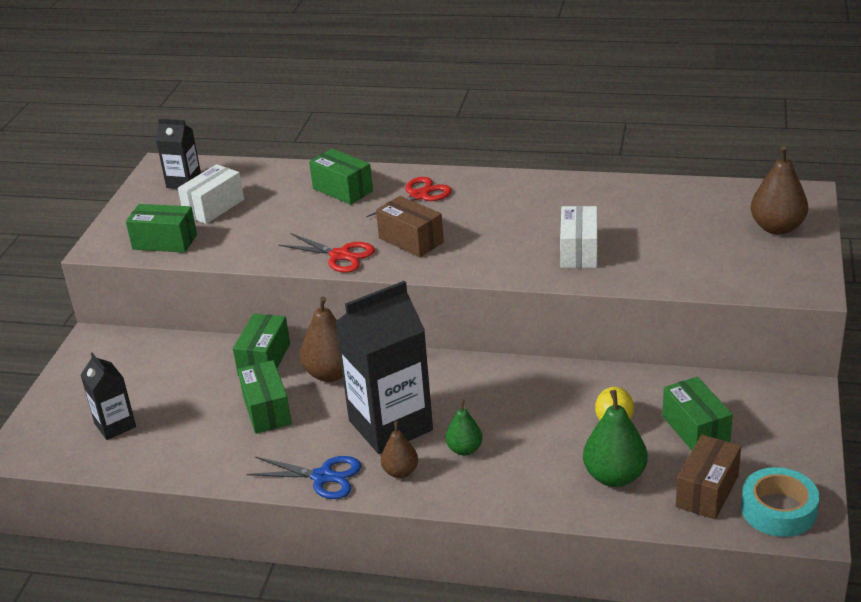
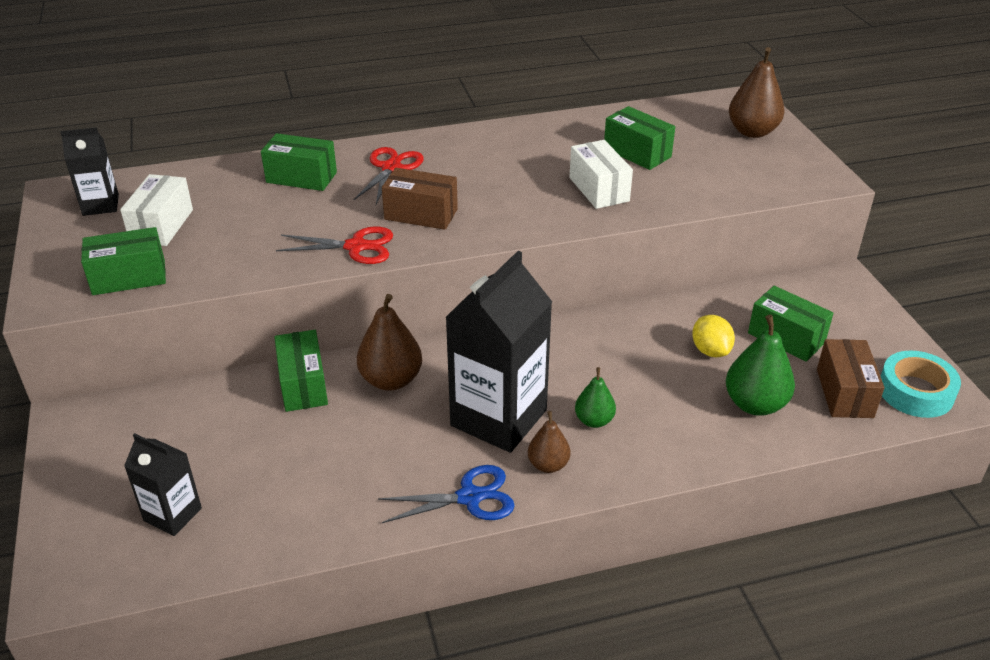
camera: 30 degrees left, 5 degrees up
(267, 410) = (349, 441): green box -> green box (637, 153)

